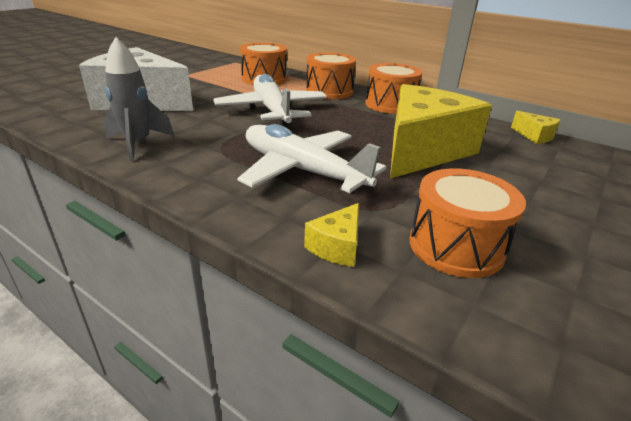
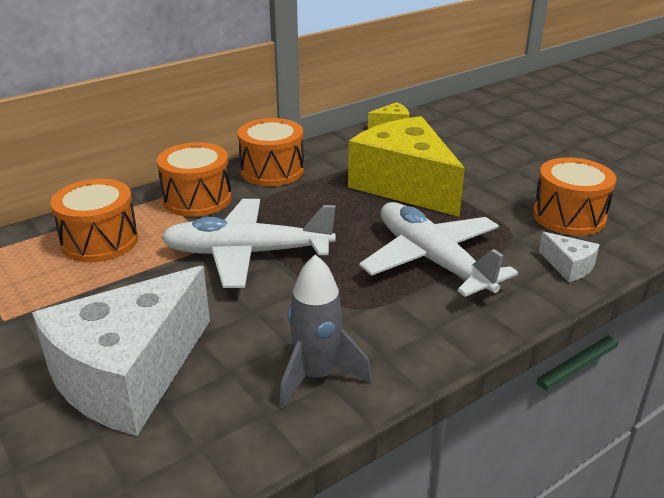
camera: 70 degrees left, 0 degrees up
(302, 171) = (432, 260): white plane -> white plane turned 90 degrees clockwise
(337, 247) = (568, 266): yellow cheese -> white cheese

